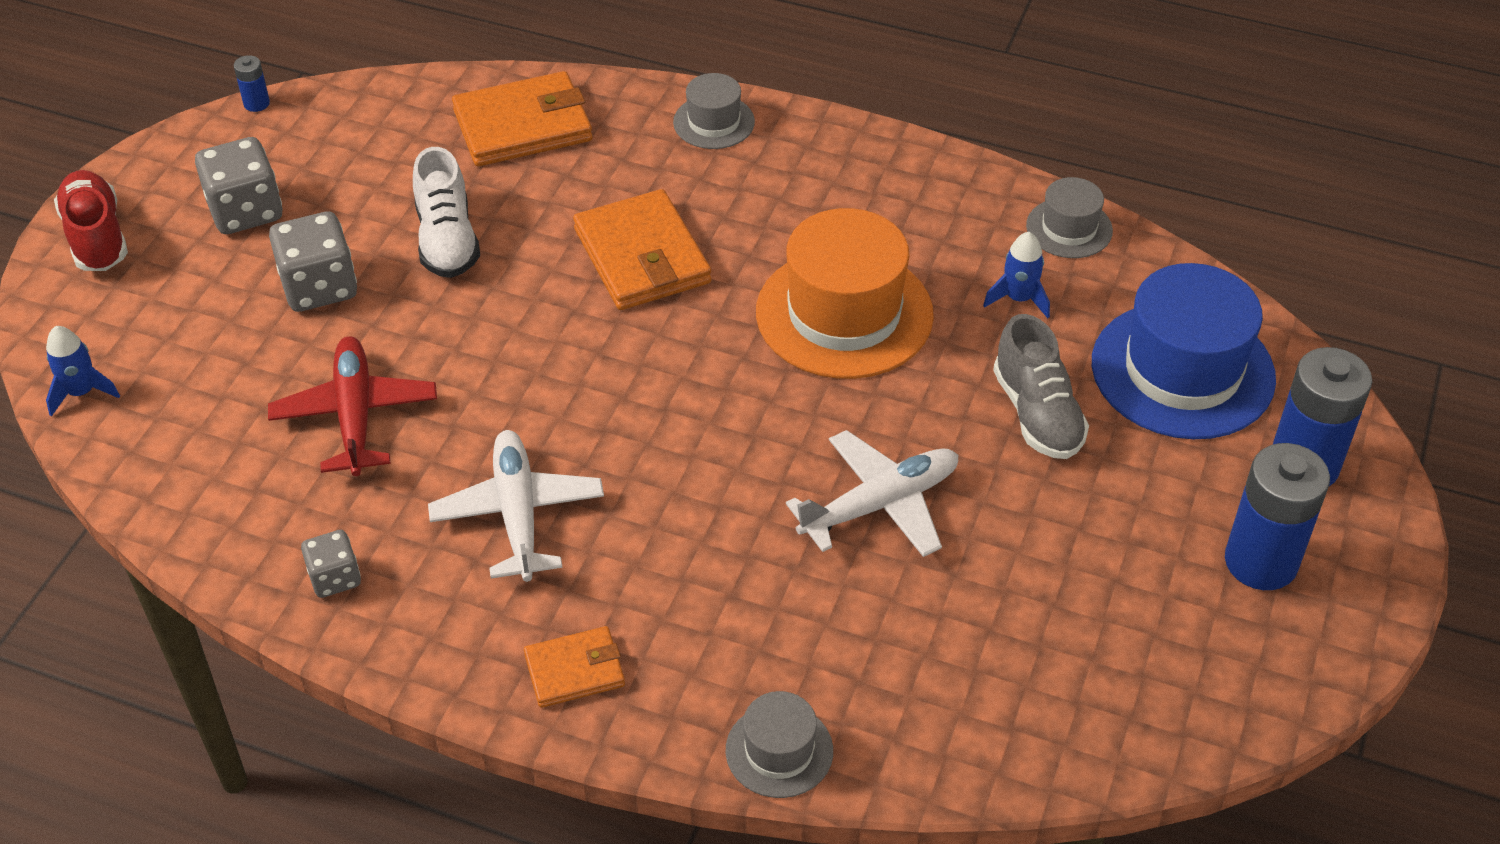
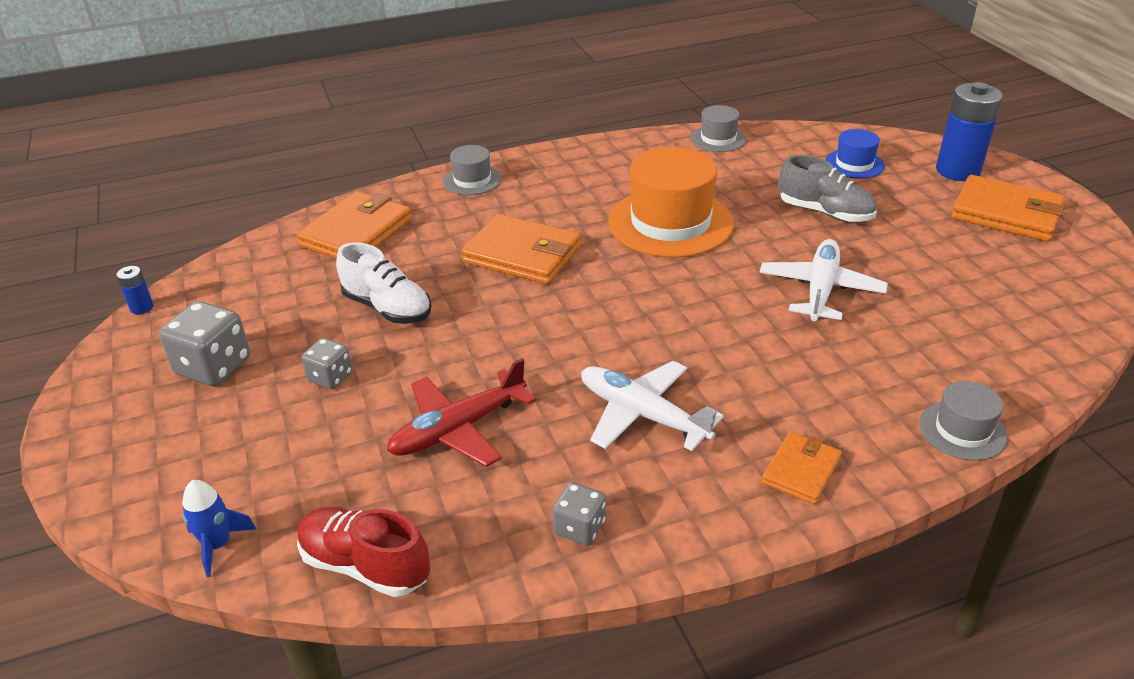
camera: 40 degrees left, 10 degrees down
(96, 237) = (102, 444): red shoe -> red shoe (365, 565)
(319, 287) = (330, 377): grey dice -> grey dice, size x0.59
(355, 415) = (458, 429): red plane -> red plane turned 75 degrees counterclockwise
(1018, 299) = (741, 175): blue rocket -> none
(1182, 370) = (854, 164): blue hat -> blue hat, size x0.50
(1261, 562) = (1006, 213): blue battery -> orange wallet

